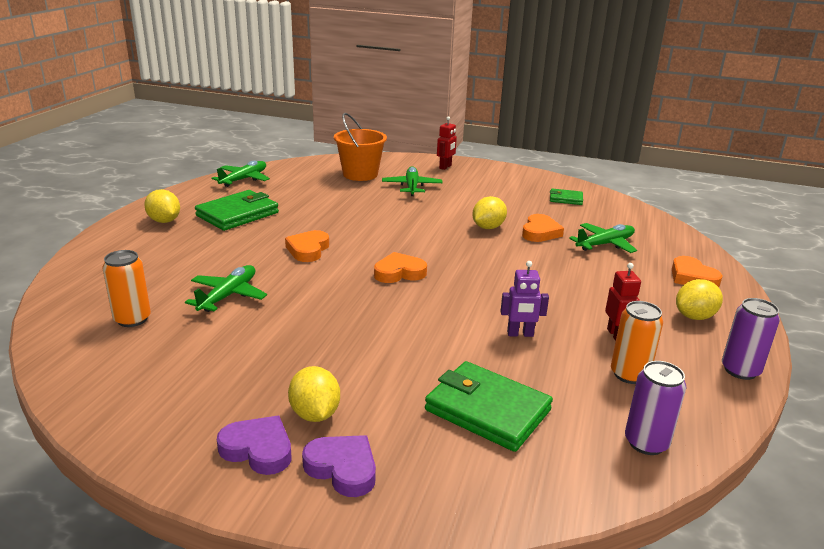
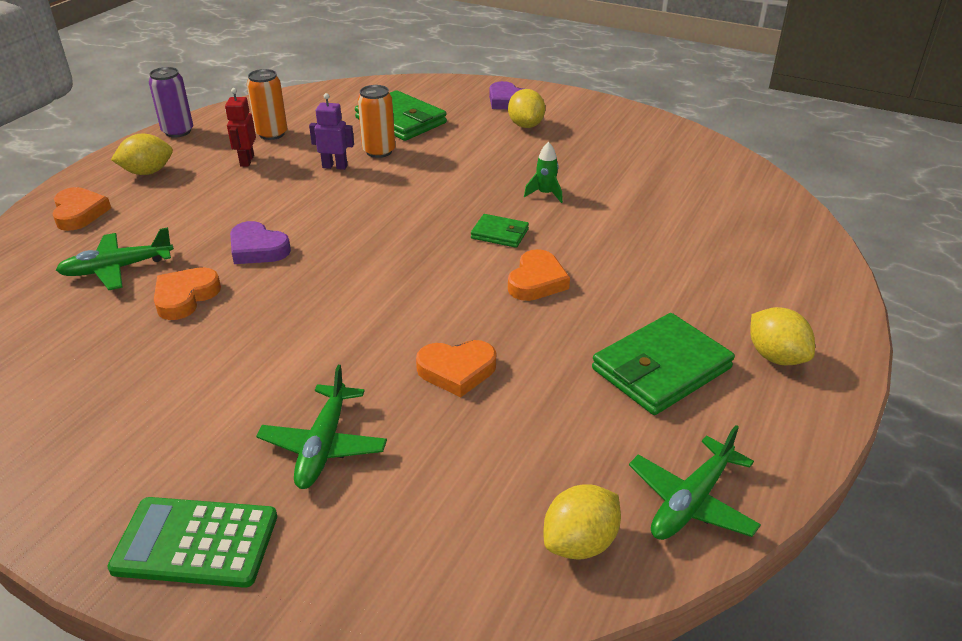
camera: 170 degrees left, 10 degrees up
(132, 319) = (707, 199): orange can -> orange can (379, 151)
(228, 295) = (621, 219): green plane -> none
(258, 449) = (562, 111): purple heart -> purple heart (257, 249)
(296, 316) = (545, 194): none -> green rocket
(360, 174) = (422, 512): orange bucket -> none
(399, 273) = (424, 238): orange heart -> orange heart (457, 371)
(445, 167) = (196, 543): red robot -> green calculator
(488, 227) = (256, 312): yellow lemon -> yellow lemon (580, 543)
(566, 199) = (48, 383): green wallet -> green wallet (500, 234)
(646, 443) = (307, 101): purple can -> none

